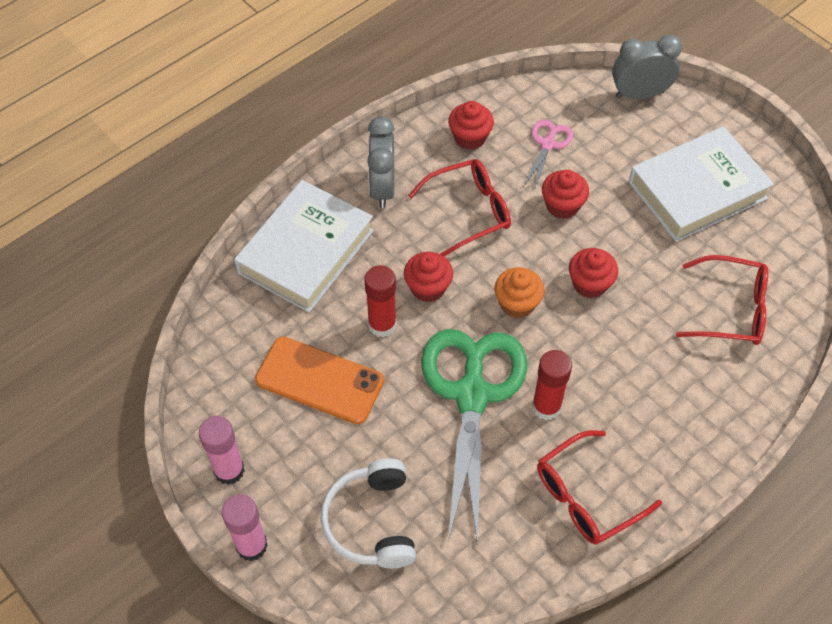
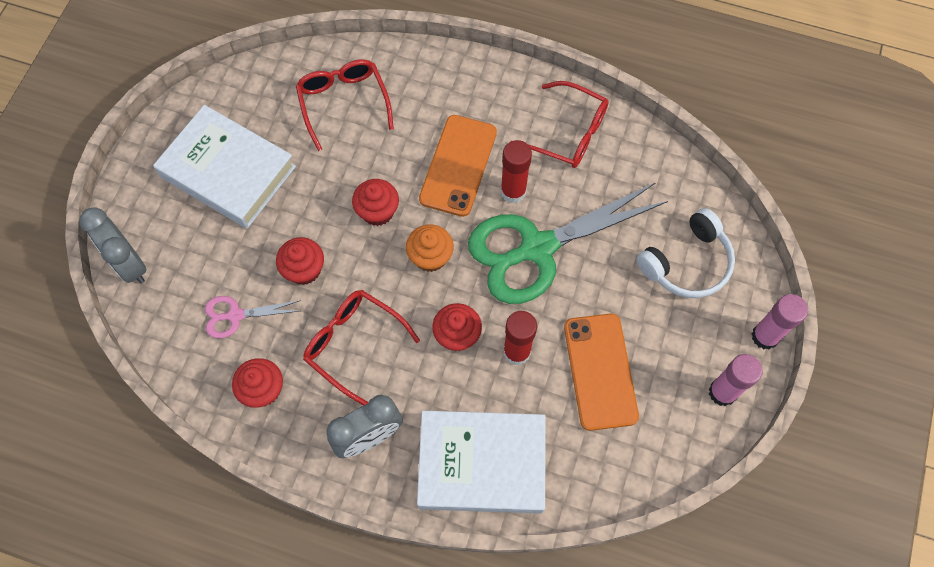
camera: 120 degrees left, 10 degrees up
(603, 374) = (458, 165): none -> orange phone

